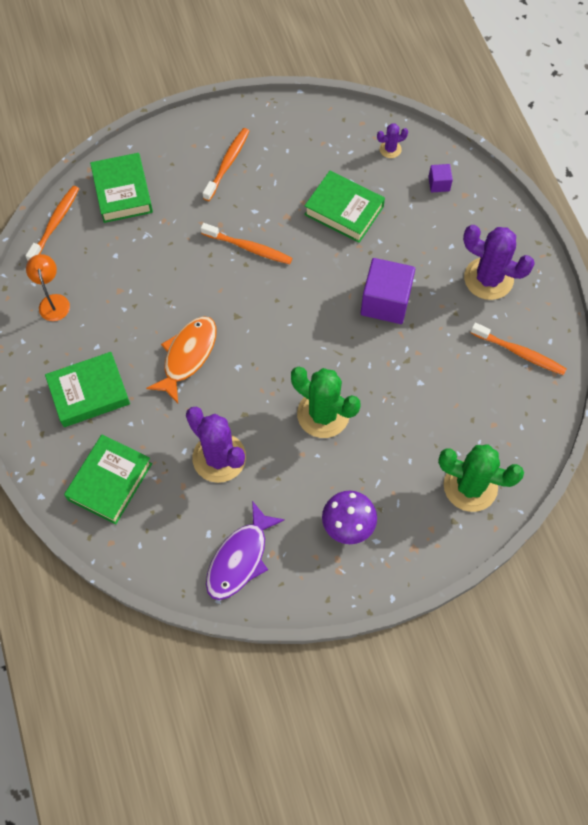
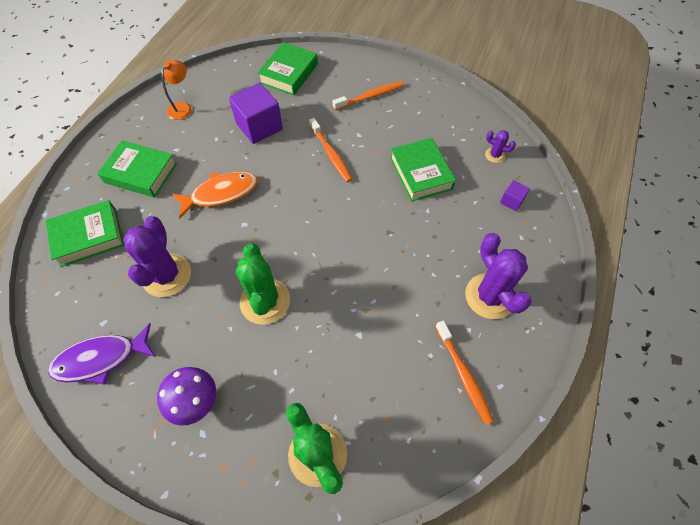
camera: 40 degrees right, 5 degrees down
(55, 223) = (232, 66): orange toothbrush -> none
(385, 302) = (390, 255): purple cube -> purple cube (259, 126)

